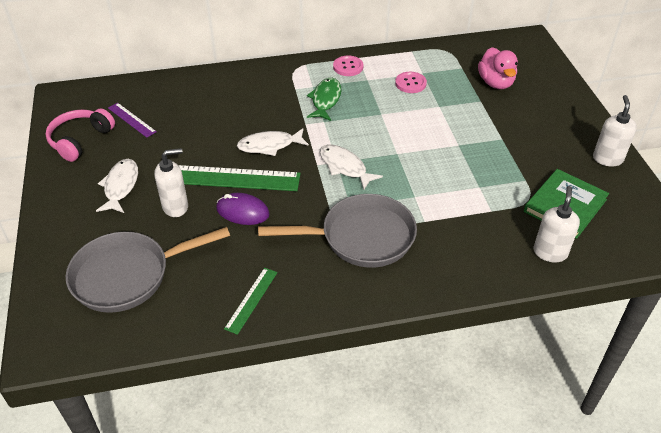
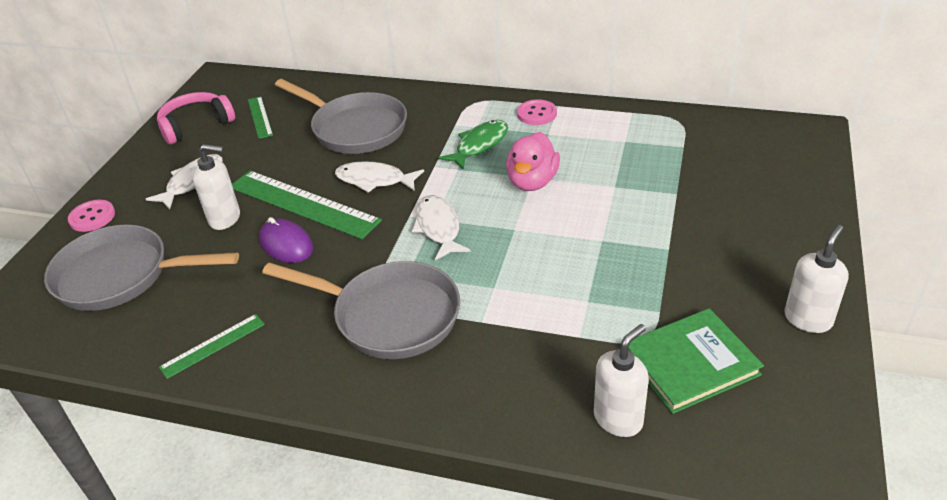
camera: 30 degrees right, 5 degrees down
(131, 120) = (259, 117): purple ruler -> green ruler
(220, 110) = (355, 128): none -> grey pan
(410, 83) = (599, 150): pink button -> pink button (92, 217)
(496, 83) = (716, 176): pink duck -> pink duck (532, 182)

